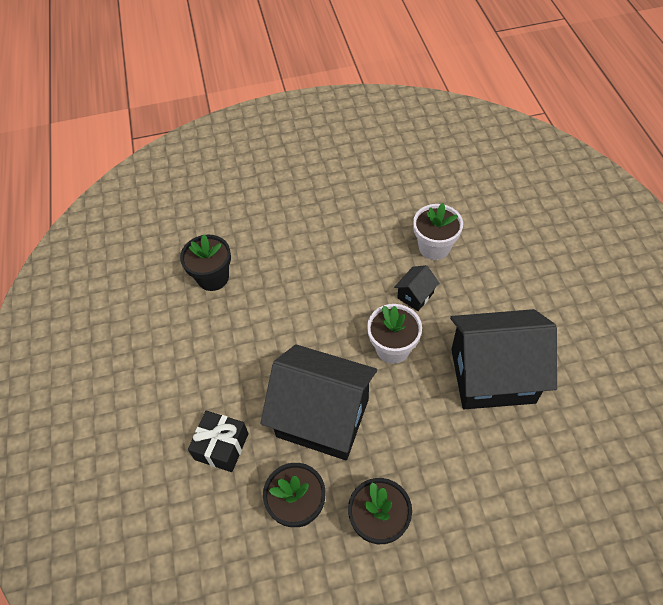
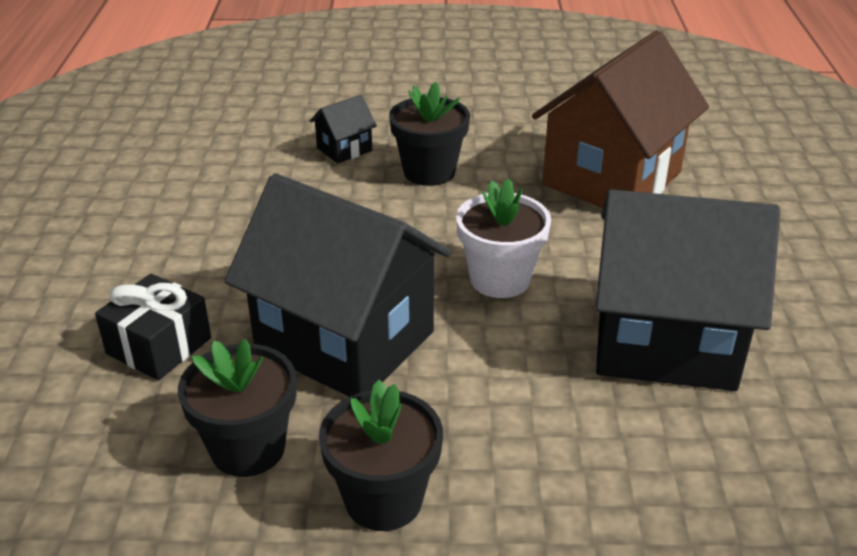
camera: 10 degrees right, 20 degrees down
(213, 277) = (249, 158): black flower pot -> black flower pot (429, 172)
(415, 295) = (561, 226): black house -> black house (344, 149)
(434, 247) = (612, 178): white flower pot -> brown house

